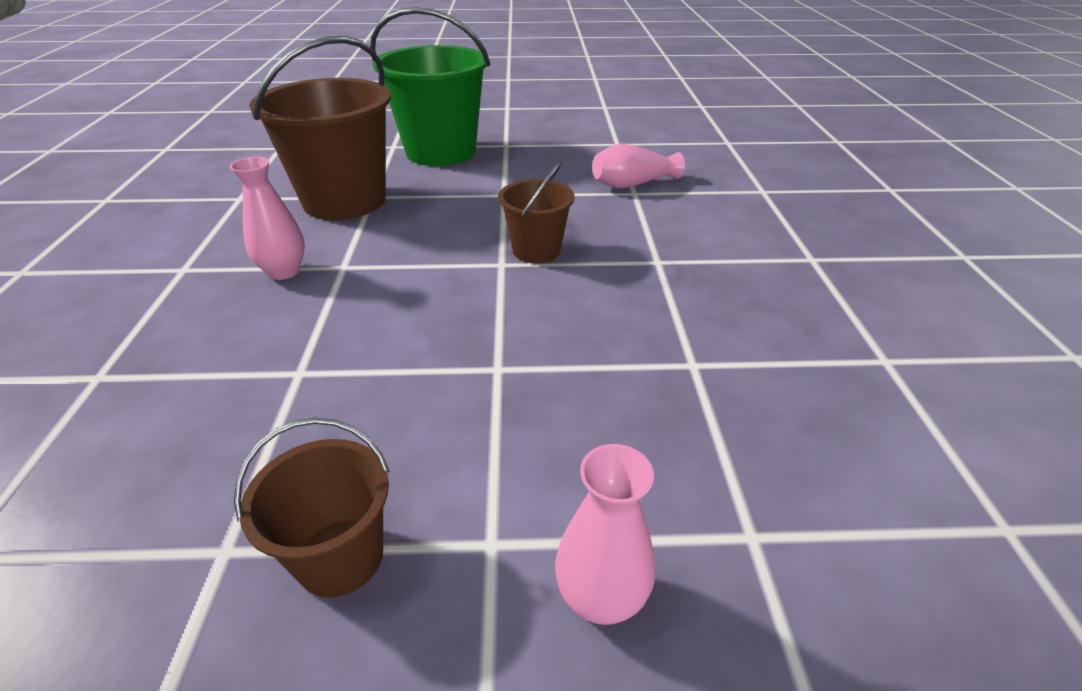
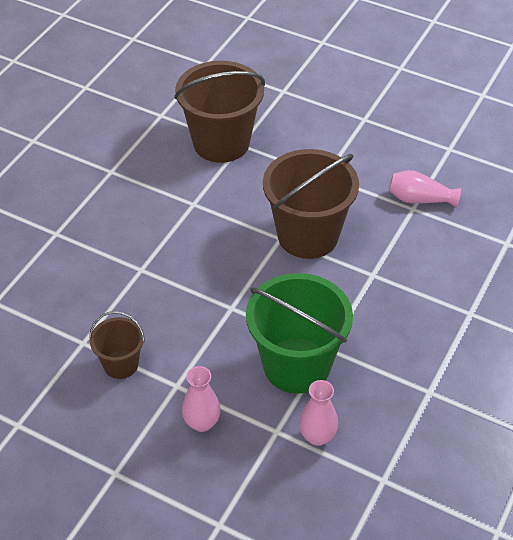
camera: 30 degrees right, 10 degrees up
(284, 271) = (161, 195): pink vase -> pink vase (317, 436)
(441, 152) = (312, 110): green bucket -> green bucket (296, 365)
(536, 250) = (308, 236): brown bucket -> brown bucket, size x1.93

